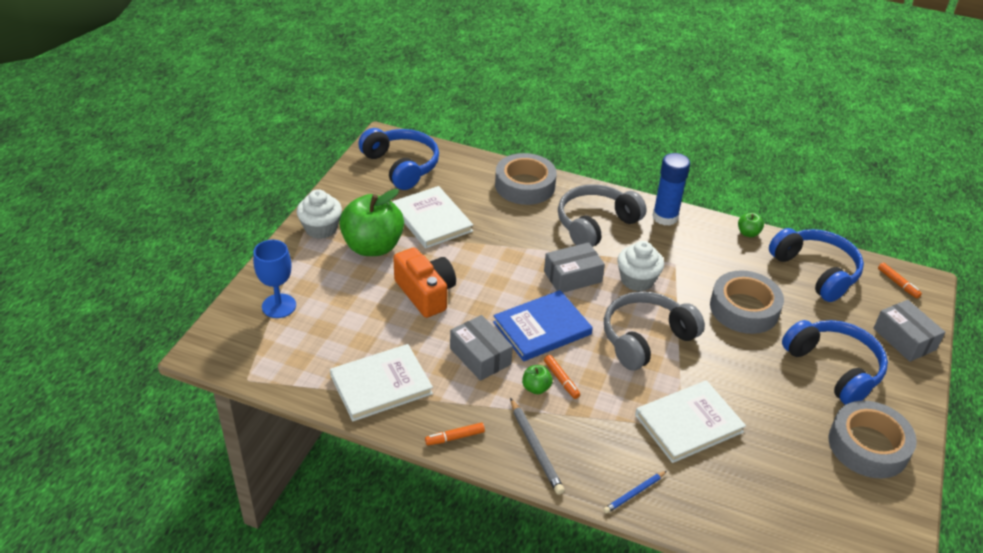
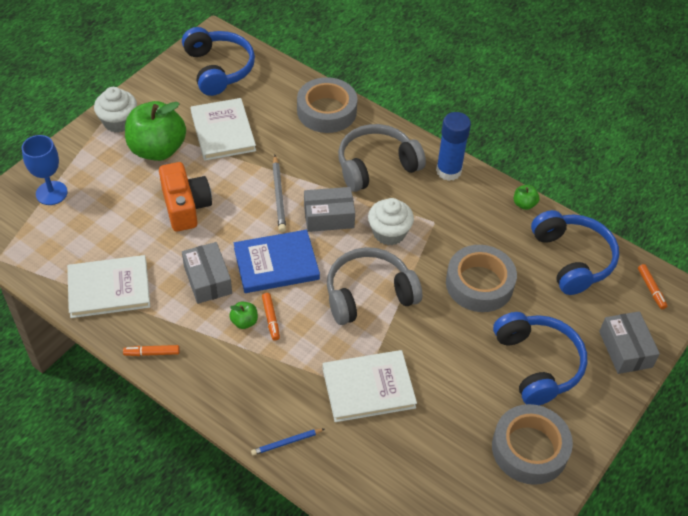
camera: 15 degrees right, 10 degrees up
(535, 448) = (218, 379): grey pencil -> grey pencil (279, 195)

